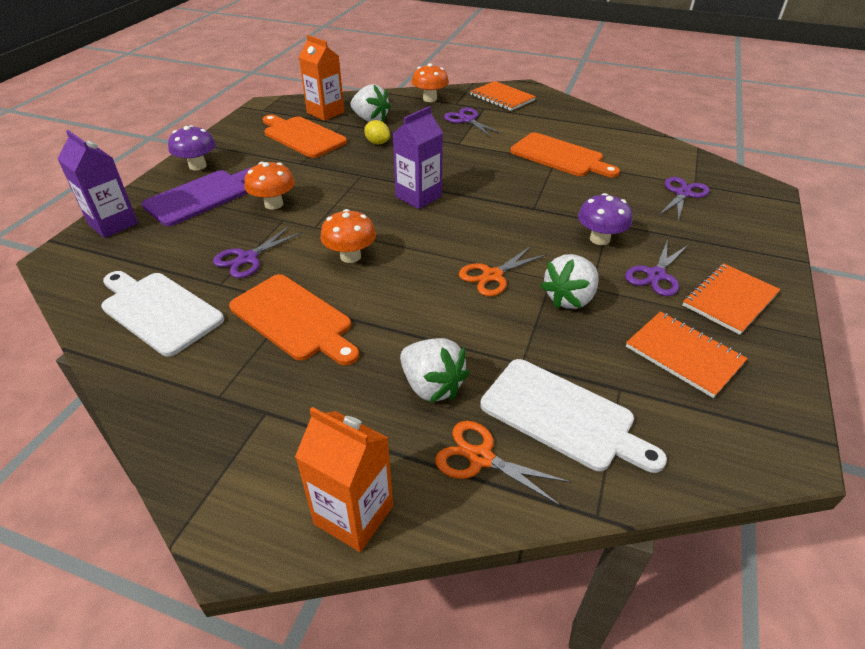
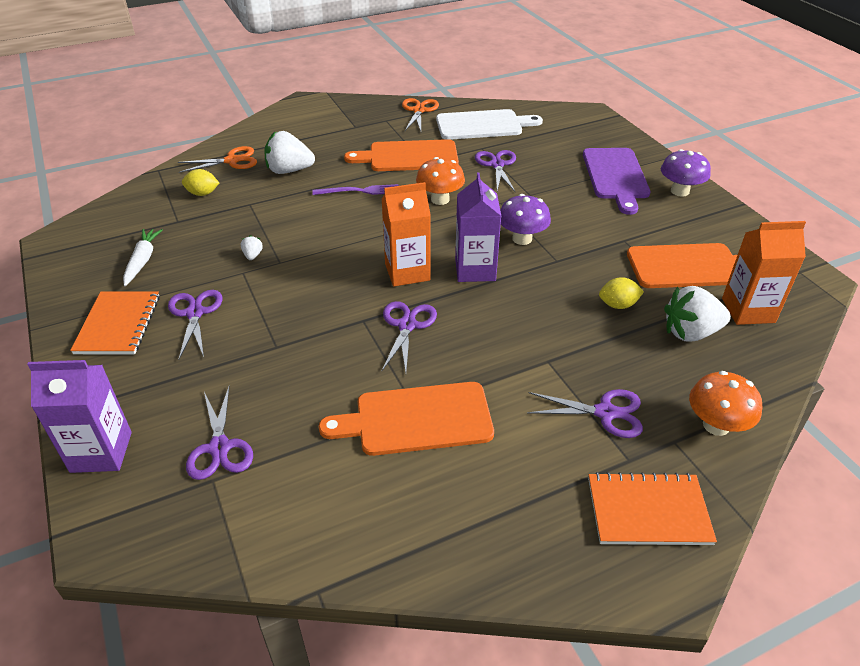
camera: 135 degrees right, 0 degrees up
(113, 224) = (614, 136): purple carton -> purple carton (101, 452)
(274, 204) = (560, 199): orange mushroom -> none
(353, 515) = (268, 124): orange carton -> orange carton (407, 272)
(399, 308) = (359, 191): none -> purple fork
(492, 276) = (326, 241): orange scissors -> orange scissors (419, 110)
(509, 192) = (407, 325): none -> purple scissors
(563, 416) = (202, 193): white cutting board -> yellow lemon
(569, 298) = (253, 255): white strawberry -> white strawberry, size x0.44
(599, 239) = (270, 322): purple mushroom -> purple mushroom (522, 239)
(683, 355) = (142, 261): orange notebook -> white carrot

